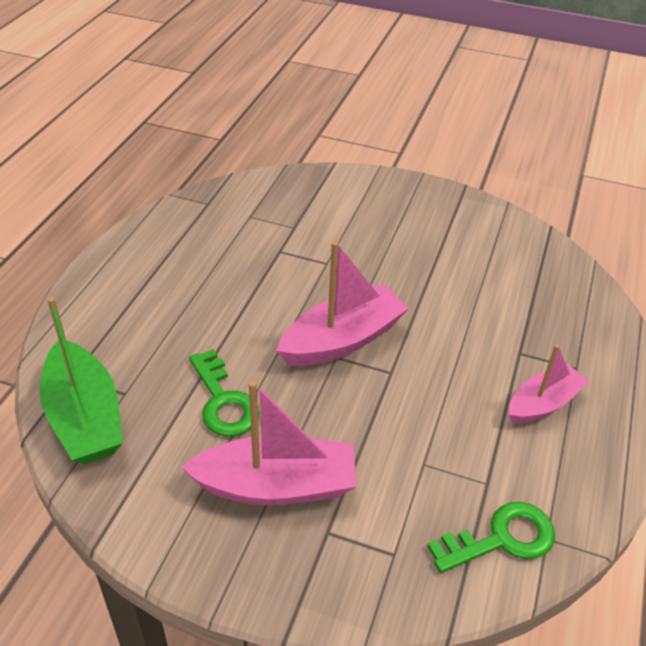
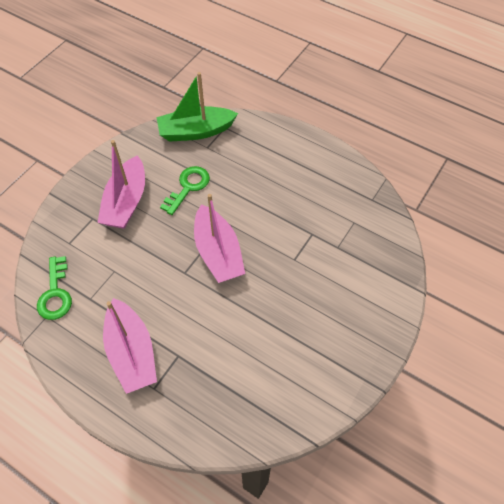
camera: 105 degrees right, 15 degrees up
(223, 401) = (188, 187): green key -> green key turned 135 degrees clockwise
(543, 403) = (132, 352): pink boat -> pink boat, size x1.56

